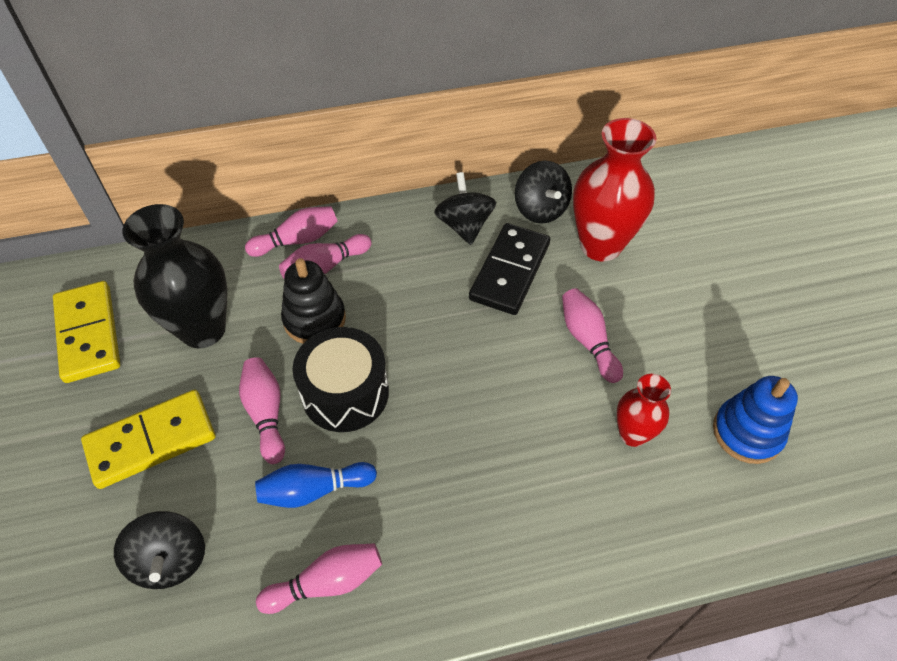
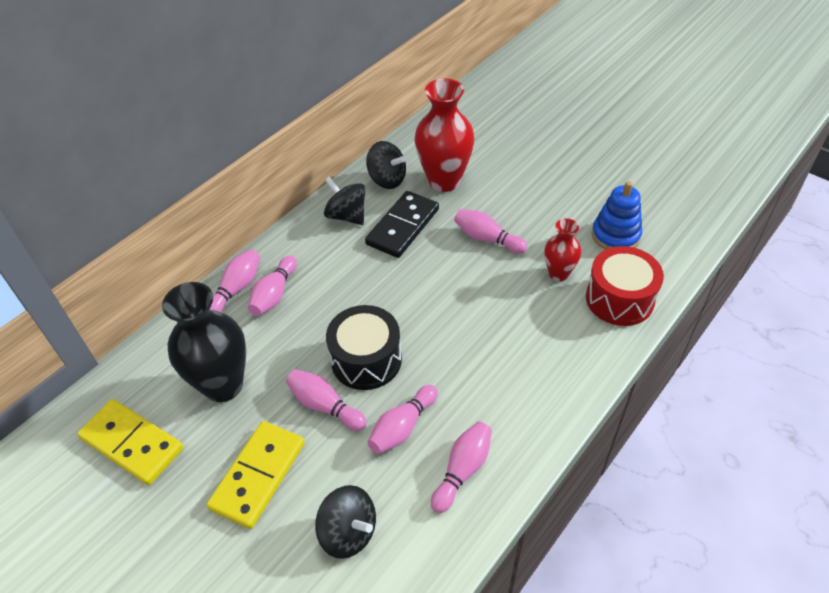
camera: 35 degrees left, 5 degrees down
(314, 319) = (300, 330): black stacking toy -> none
(314, 490) = (402, 427): blue bowling pin -> pink bowling pin
(509, 271) = (402, 227): black domino -> black domino turned 45 degrees clockwise
(679, 514) = (619, 299): none -> red drum

